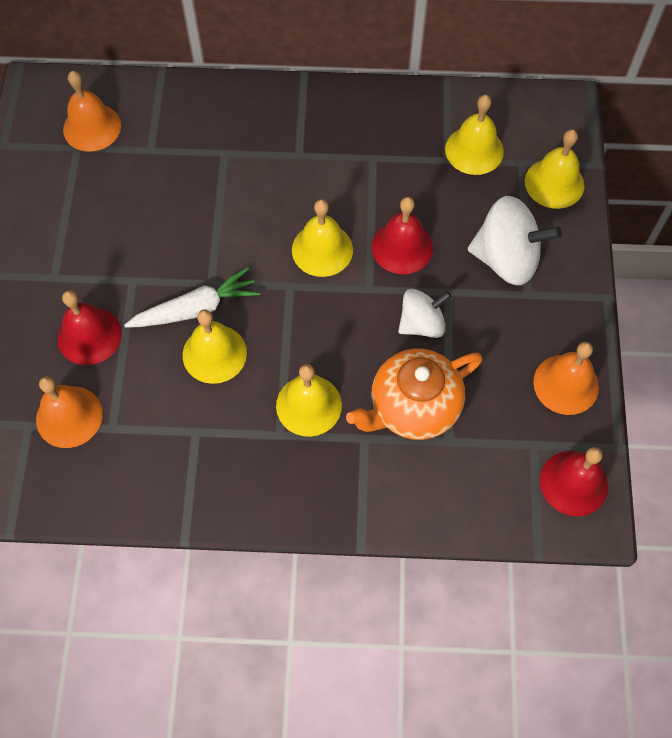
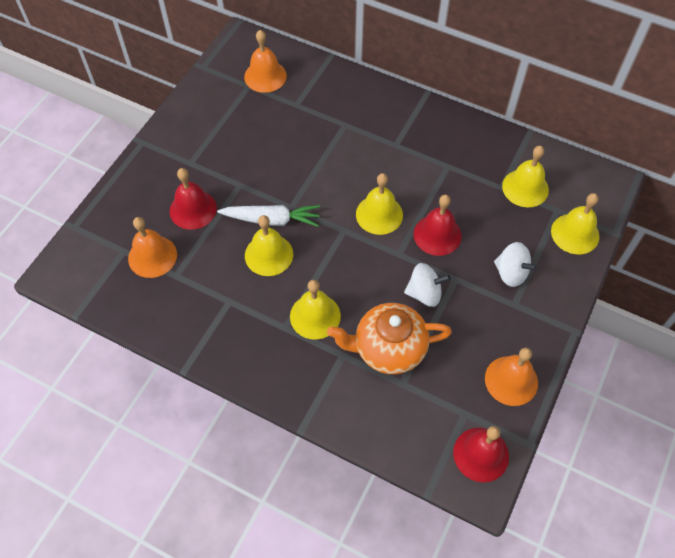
camera: 25 degrees right, 5 degrees down
(506, 259) = (511, 273): white spinning top -> white spinning top, size x0.63

